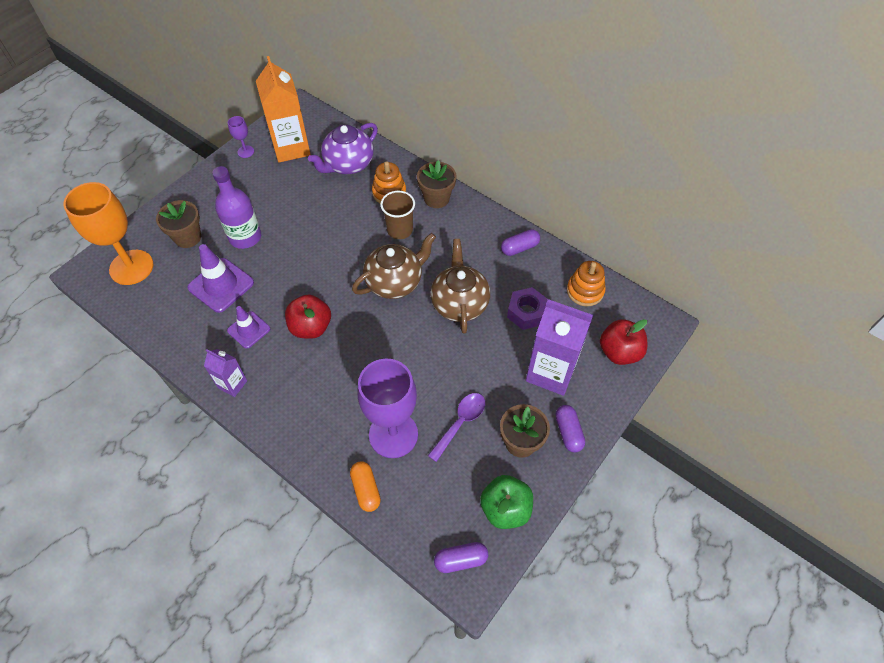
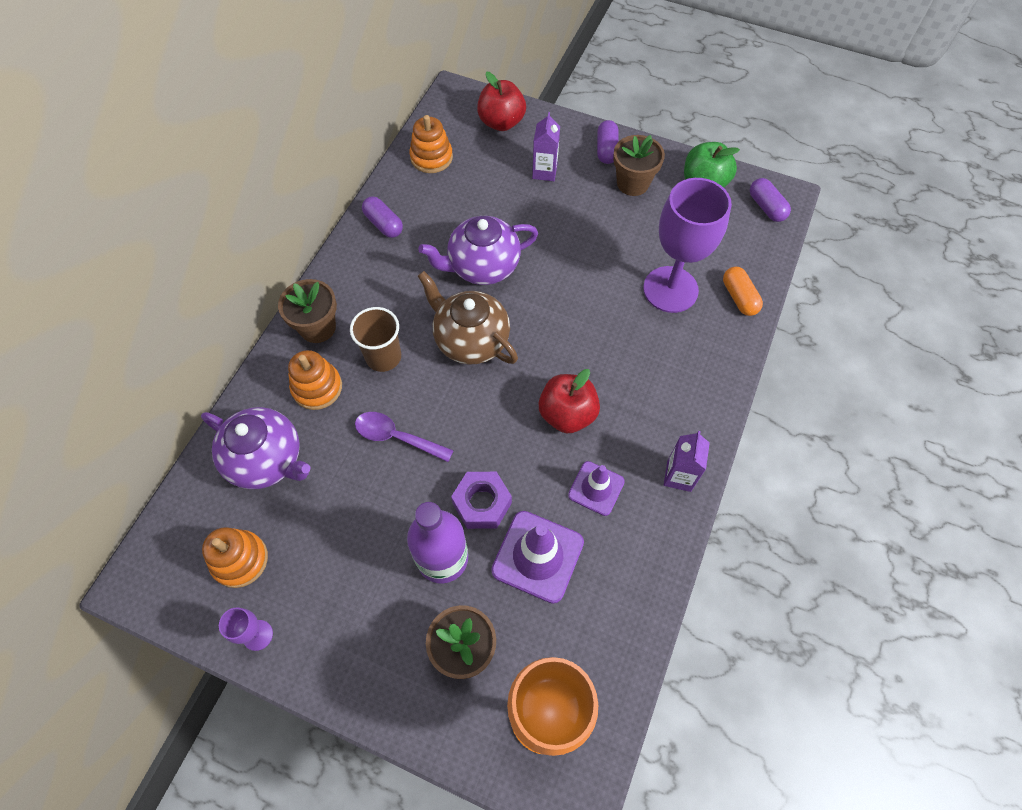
camera: 105 degrees left, 5 degrees up
(291, 148) = (240, 560): orange carton -> orange stacking toy
(366, 489) = (739, 297): orange capsule -> orange capsule turned 75 degrees counterclockwise
(459, 303) = (482, 266): brown teapot -> purple teapot
(460, 423) = (633, 235): purple spoon -> purple spoon (397, 437)
(526, 312) = (476, 203): purple nut -> purple nut (482, 503)
(551, 372) = (544, 172): purple carton -> purple carton, size x0.52
(568, 432) = (606, 150): purple capsule -> purple capsule turned 60 degrees counterclockwise

